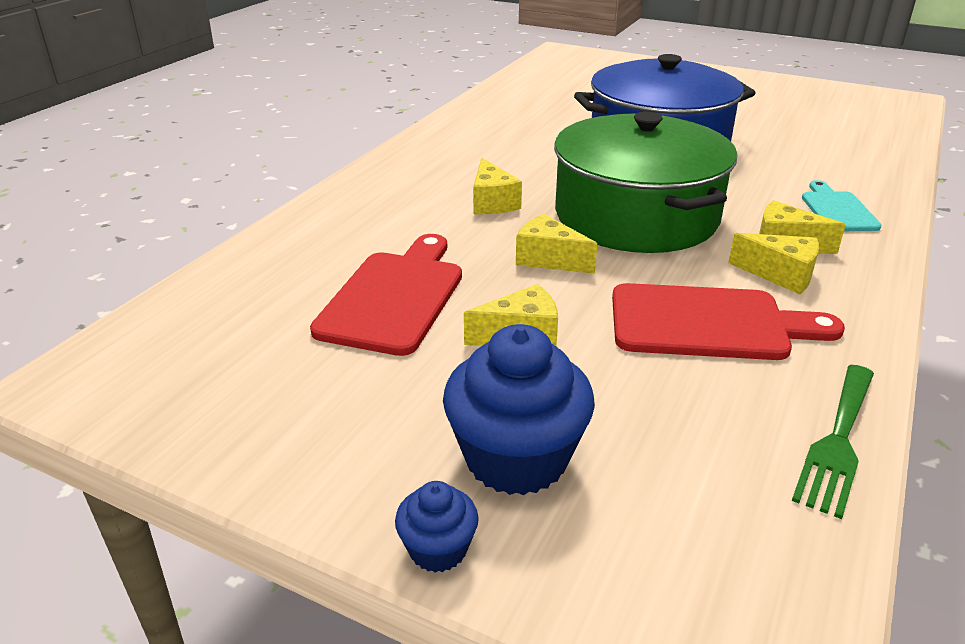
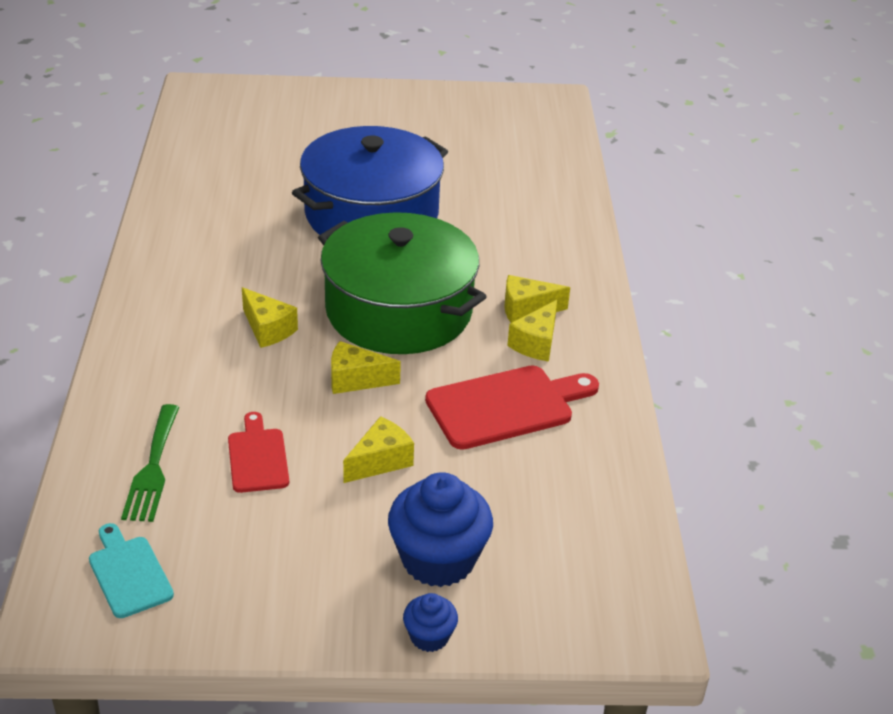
camera: 30 degrees left, 5 degrees up
(394, 297) = (257, 457): red cutting board -> red cutting board, size x0.60
(780, 275) = (536, 343): yellow cheese -> yellow cheese turned 120 degrees clockwise
(837, 210) = (550, 260): turquoise cutting board -> turquoise cutting board (129, 573)
(837, 442) = (625, 476): green fork -> green fork (153, 468)

